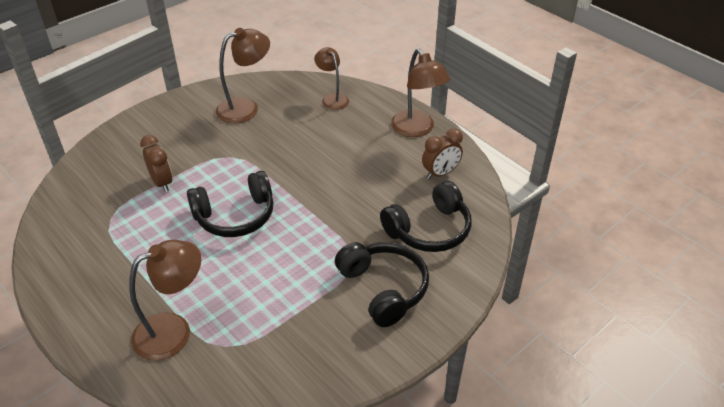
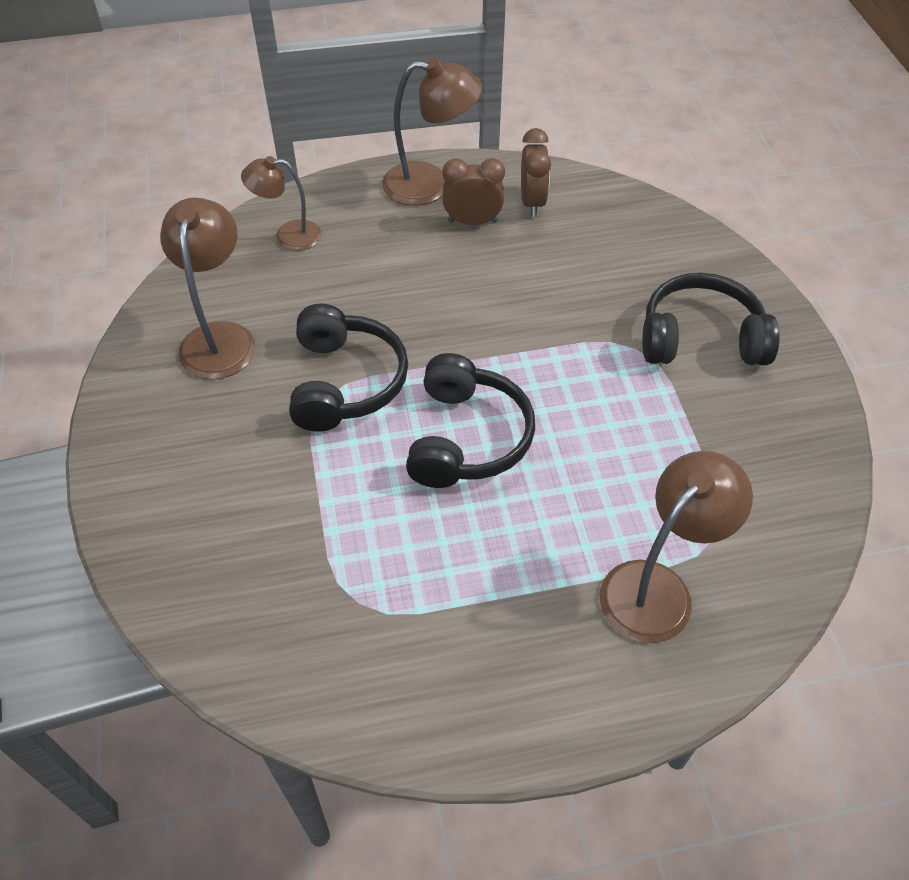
camera: 60 degrees left, 10 degrees up
(162, 183) = (321, 504): brown clock -> brown clock (472, 221)
(173, 331) = (658, 587): brown lamp -> brown lamp turned 45 degrees clockwise
(429, 230) = (626, 256): black headphones -> black headphones (345, 382)

